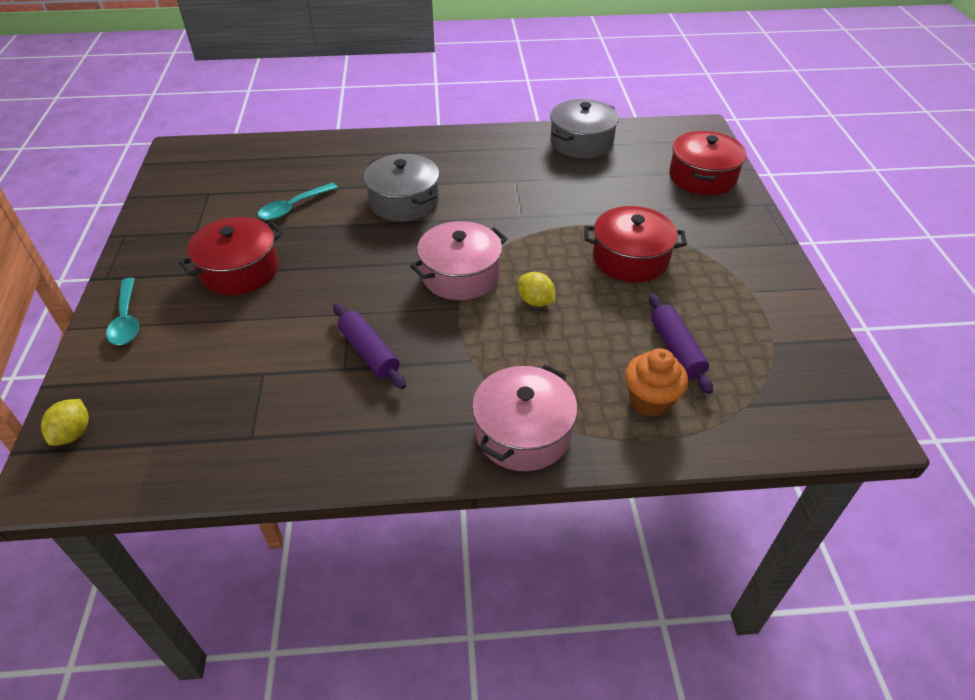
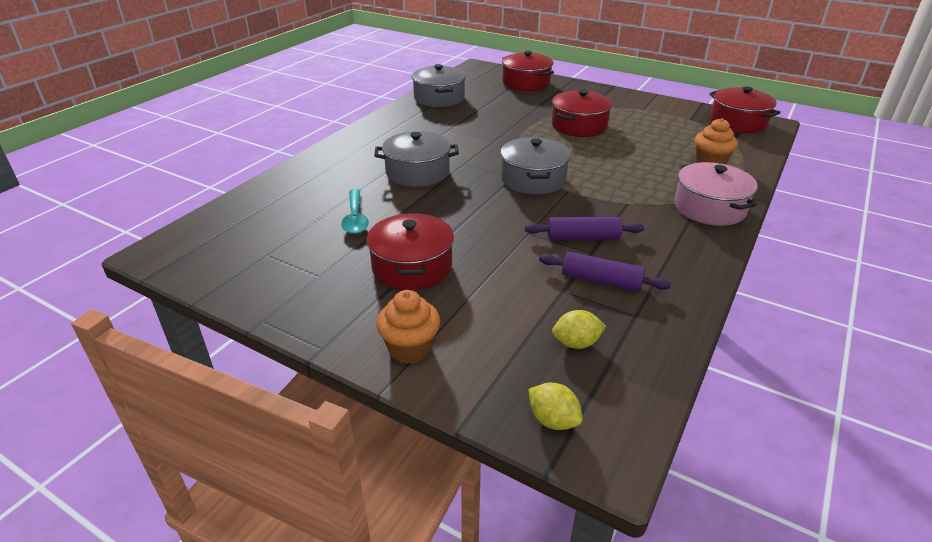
camera: 55 degrees left, 10 degrees down
(127, 319) = (410, 349): turquoise spoon -> orange cupcake
(460, 275) = (533, 179): pink pot -> grey pot
(535, 301) = (589, 165): yellow lemon -> yellow lemon (576, 343)
(676, 349) = (673, 143): purple rolling pin -> purple rolling pin (601, 281)
(824, 394) = (738, 123): none -> red pot

